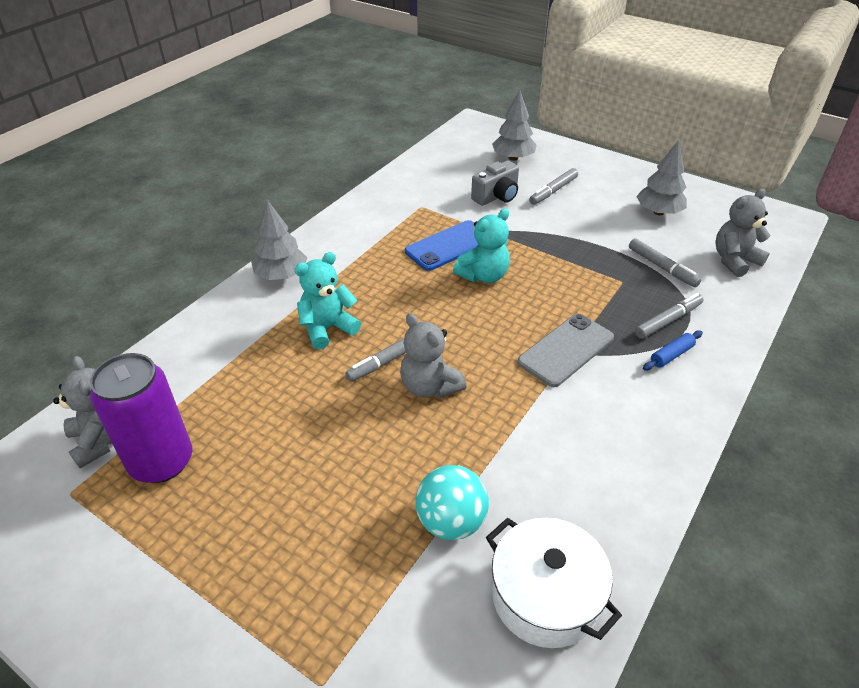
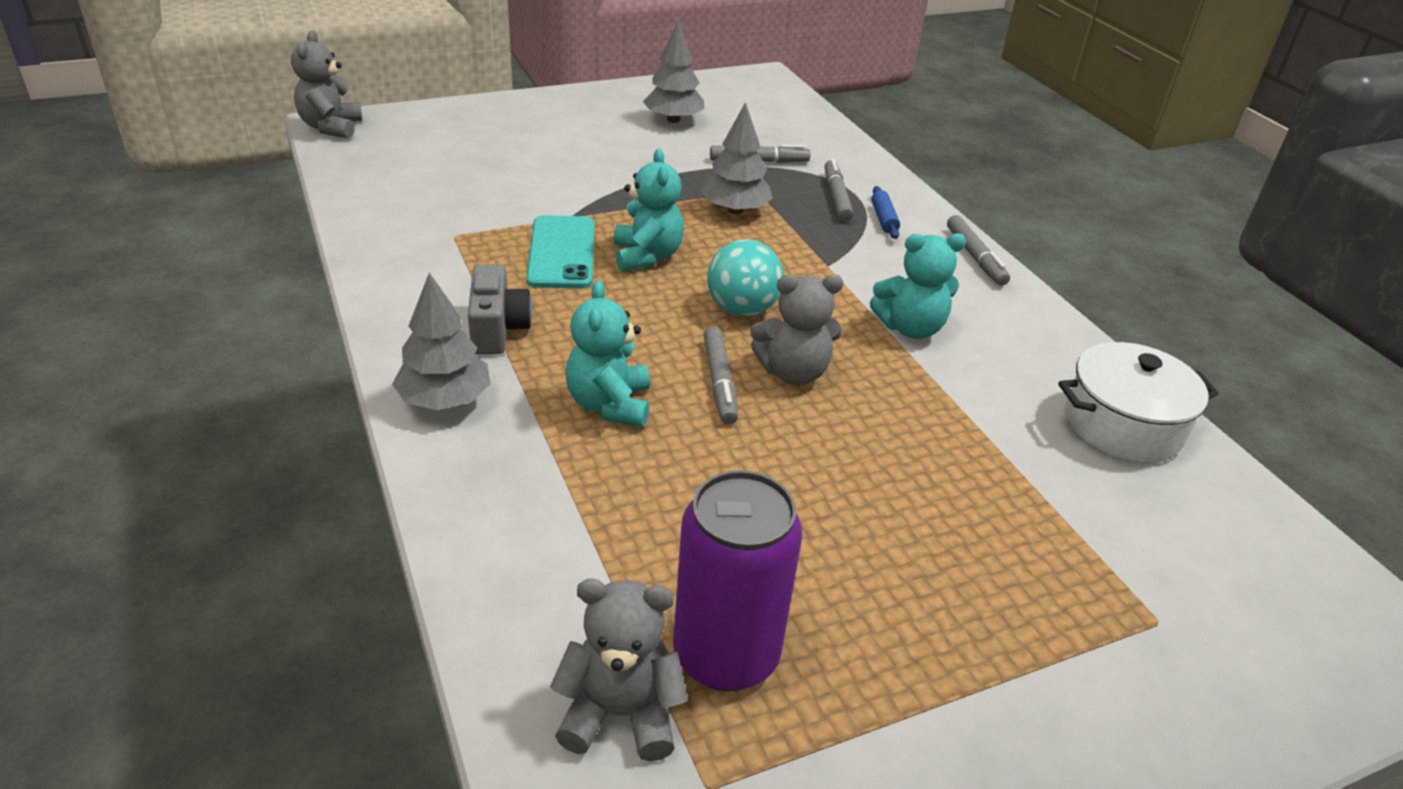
camera: 60 degrees left, 5 degrees down
(449, 246) = (561, 252): blue phone -> turquoise phone
(451, 521) = (1000, 443): turquoise ball -> turquoise ball (742, 309)
(496, 196) = (512, 182): grey camera -> grey camera (497, 329)
(513, 158) = (452, 139): grey tree -> grey tree (735, 210)
(542, 423) = (910, 328): none -> turquoise teddy bear
(553, 191) = (554, 149): grey marker -> grey marker (975, 257)
(566, 350) = (821, 266): grey phone -> none
(734, 261) = (791, 127): grey teddy bear -> grey teddy bear (331, 127)

